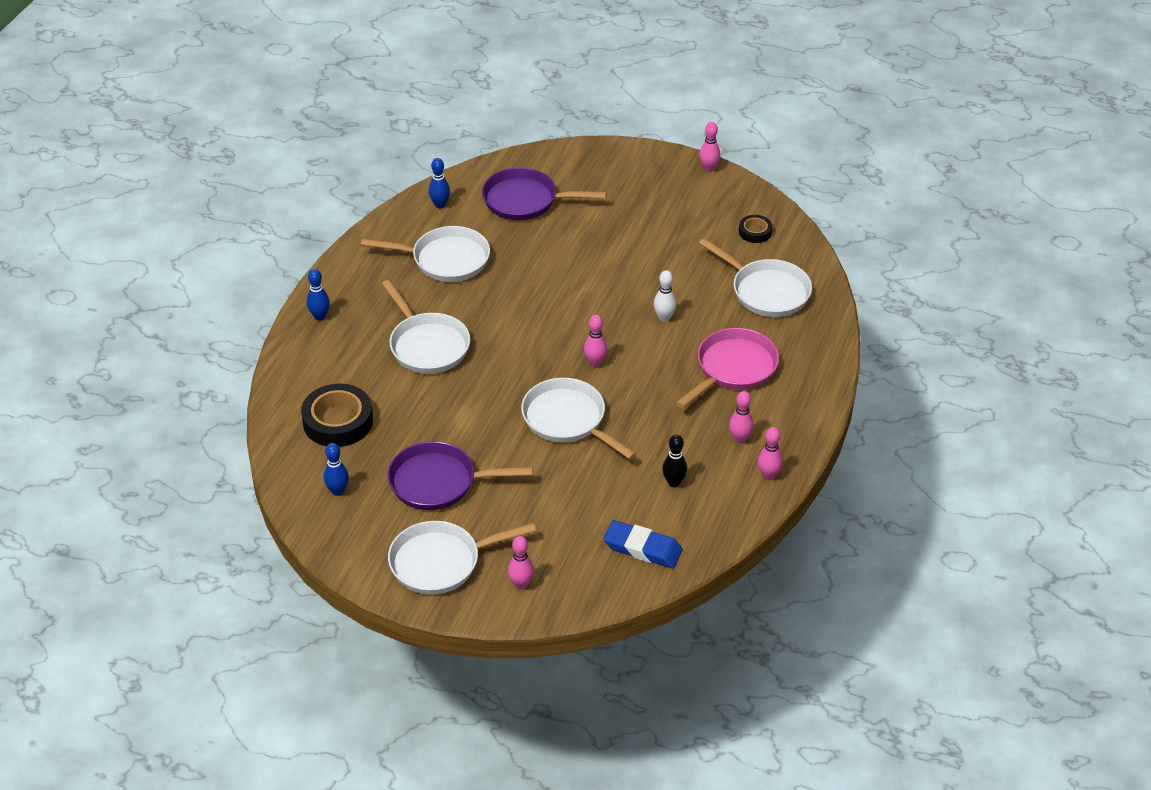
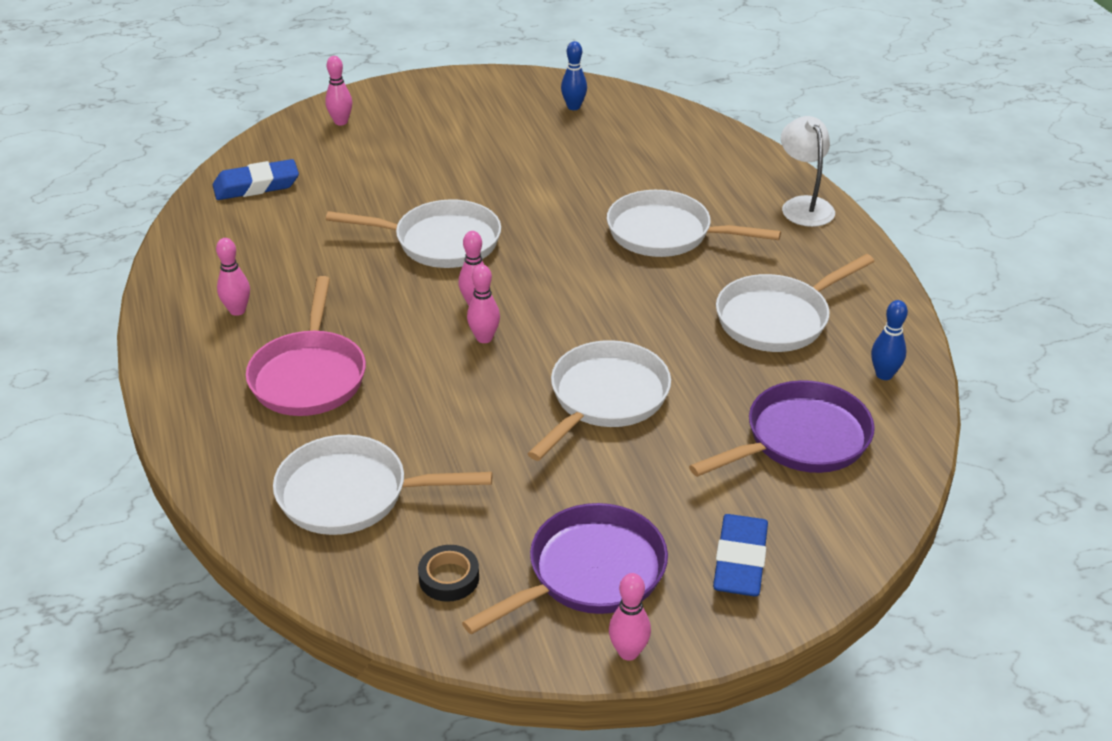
camera: 140 degrees right, 5 degrees down
(320, 316) = (804, 205): blue bowling pin -> white lamp
(338, 421) = (649, 144): black tape -> none
(438, 482) = (499, 147): purple pan -> purple pan (589, 573)
(441, 562) = (425, 106): white pan -> white pan (605, 398)
(622, 172) = (740, 561): none -> blue eraser
(664, 318) = (450, 389): white bowling pin -> none
(674, 482) = (274, 243): black bowling pin -> none
(768, 475) = (176, 293): pink bowling pin -> pink bowling pin (484, 338)

